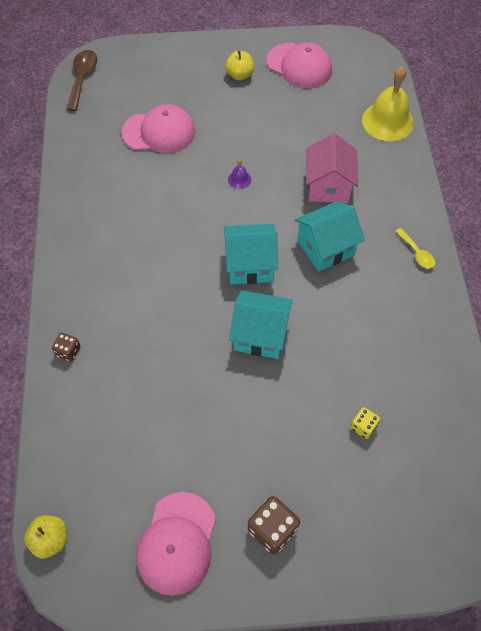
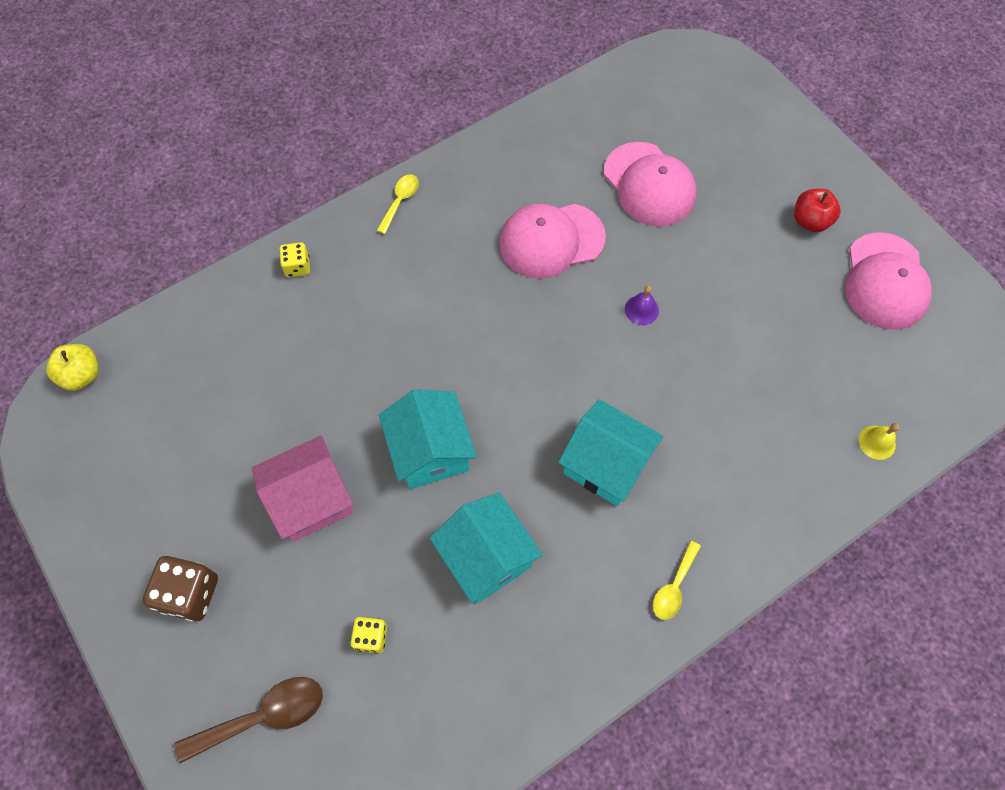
camera: 60 degrees right, 5 degrees up
(66, 266) = (400, 201): none -> yellow spoon
(68, 351) = (297, 266): brown dice -> yellow dice
(82, 78) = (668, 64): brown spoon -> brown spoon (263, 716)
(177, 543) = (130, 499): pink cap -> pink cap (551, 240)
(240, 75) = (810, 221): yellow apple -> red apple
(250, 265) = (522, 389): turquoise house -> turquoise house (486, 557)
(328, 186) = (706, 419): pink house -> pink house (312, 500)
(387, 121) = (877, 442): yellow bell -> yellow bell, size x0.43

